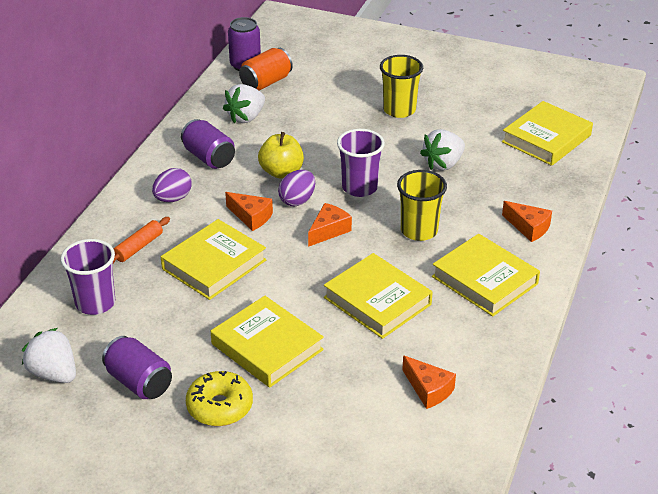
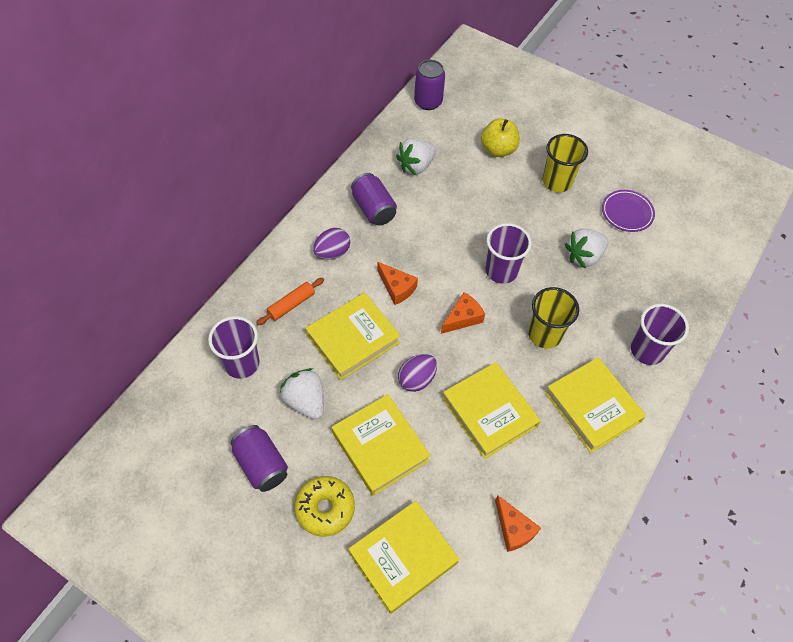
camera: 10 degrees right, 20 degrees up
(54, 373) = (191, 438): white strawberry -> white strawberry (305, 401)
(266, 82) = (442, 126): orange can -> none
(281, 172) = (434, 238): yellow apple -> yellow apple (498, 149)
(297, 200) = (442, 276): purple egg -> purple egg (417, 379)
(478, 124) = (627, 213): none -> purple plate
(528, 227) = (647, 350): orange cheese -> purple cup
(546, 139) = (687, 243): yellow book -> yellow book (403, 558)

